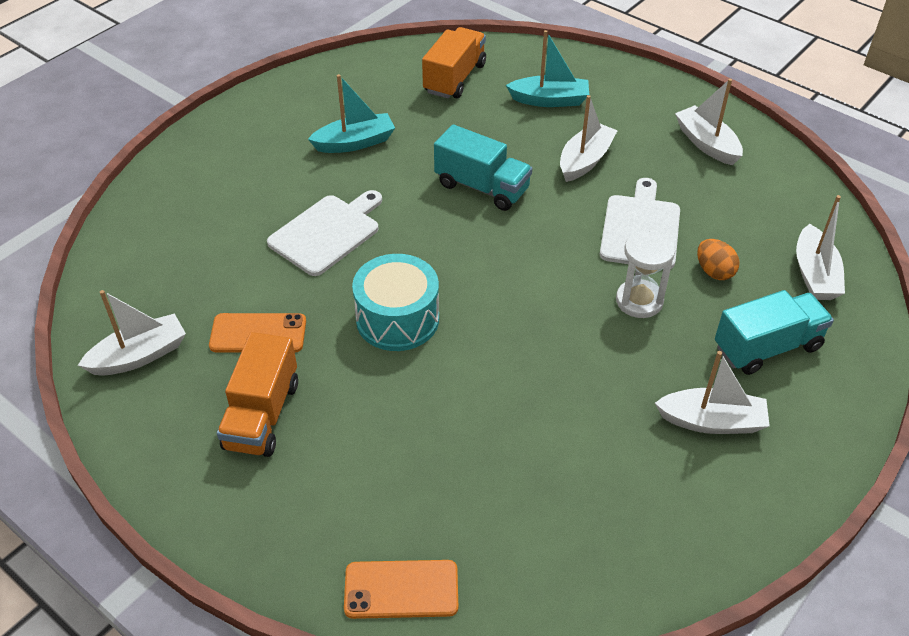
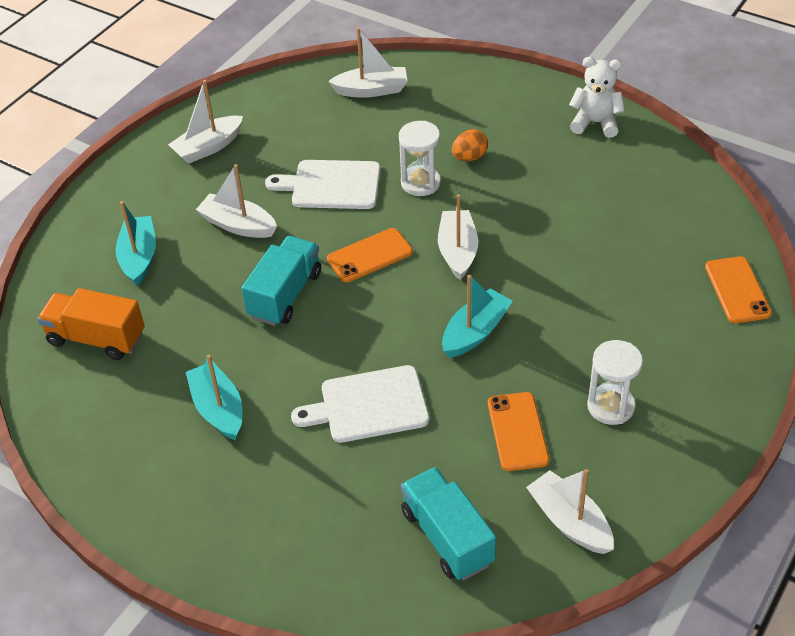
camera: 95 degrees left, 0 degrees up
(262, 415) = (610, 406): orange truck -> white hourglass
(327, 233) = (368, 405): white cutting board -> white cutting board turned 45 degrees counterclockwise
(397, 319) = (475, 332): turquoise drum -> turquoise boat
(526, 249) = (370, 255): none -> orange phone
(712, 421) = (535, 142): white boat -> white boat (457, 251)
(714, 271) = (378, 142): orange egg -> orange egg (469, 157)
(755, 497) = (595, 123): none -> white teddy bear
(767, 347) = (455, 115): turquoise truck -> turquoise truck (447, 537)

